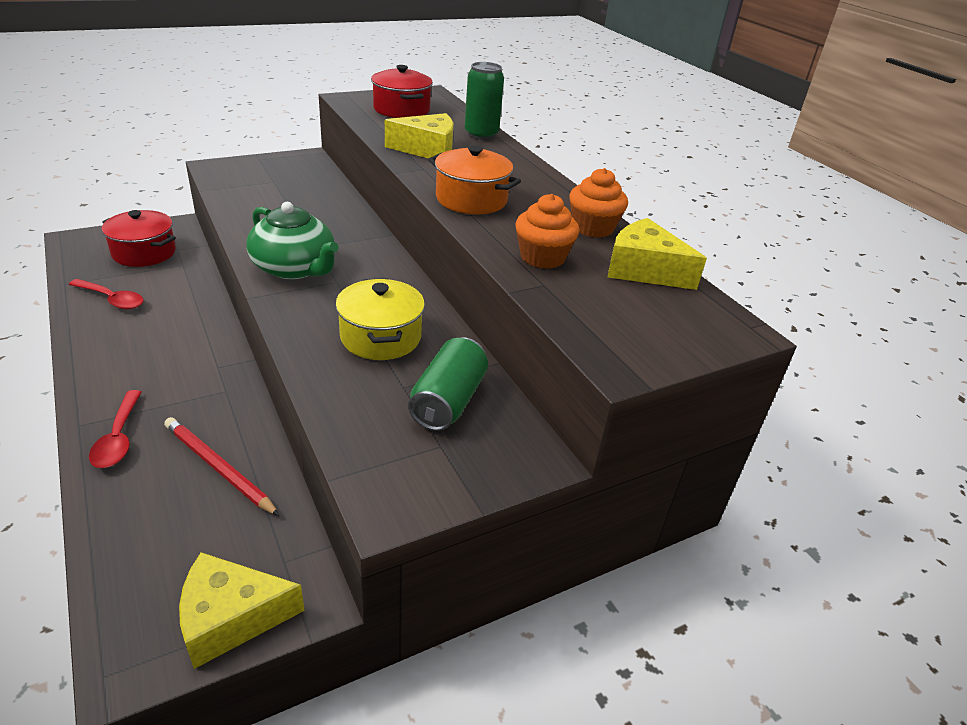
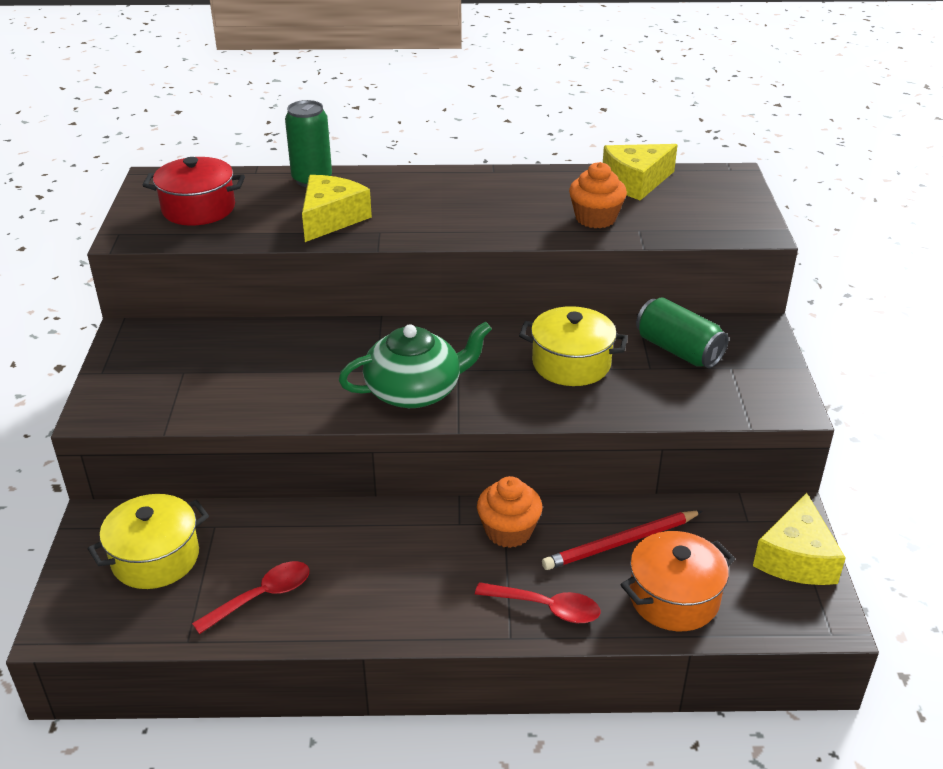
camera: 60 degrees left, 0 degrees up
(144, 253) = (155, 558): red pot -> yellow pot
(471, 199) = (467, 223): orange pot -> orange pot (674, 598)
(593, 228) = (555, 181): orange cupcake -> orange cupcake (508, 531)

